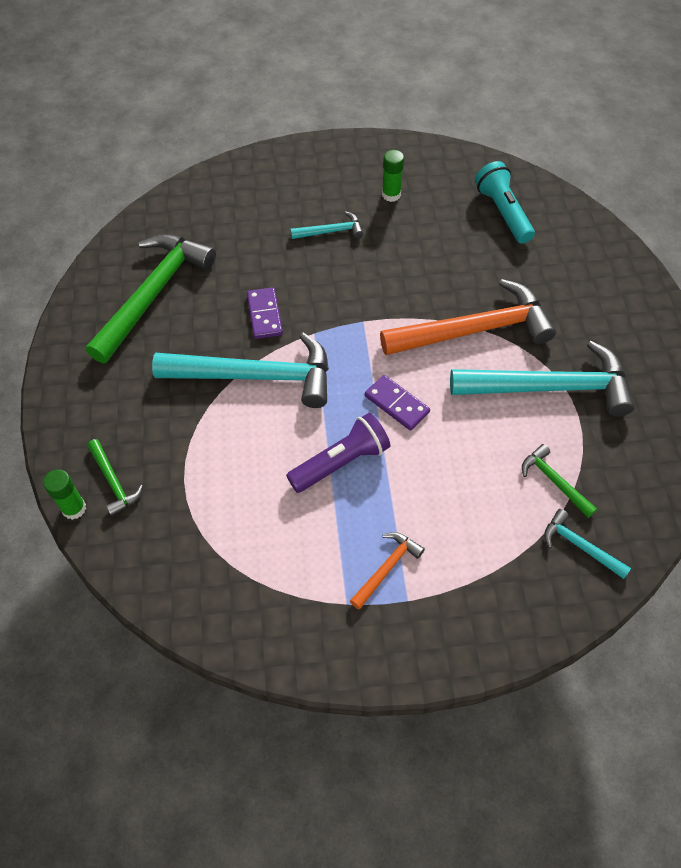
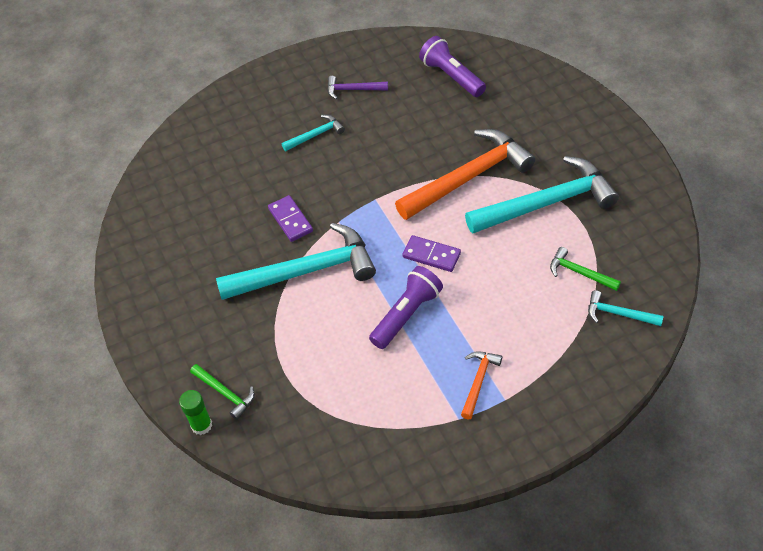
camera: 15 degrees left, 5 degrees down
(154, 294) = (187, 233): green hammer -> none
(391, 195) = (353, 89): green glue stick -> purple hammer
(502, 212) = (451, 76): turquoise flashlight -> purple flashlight

